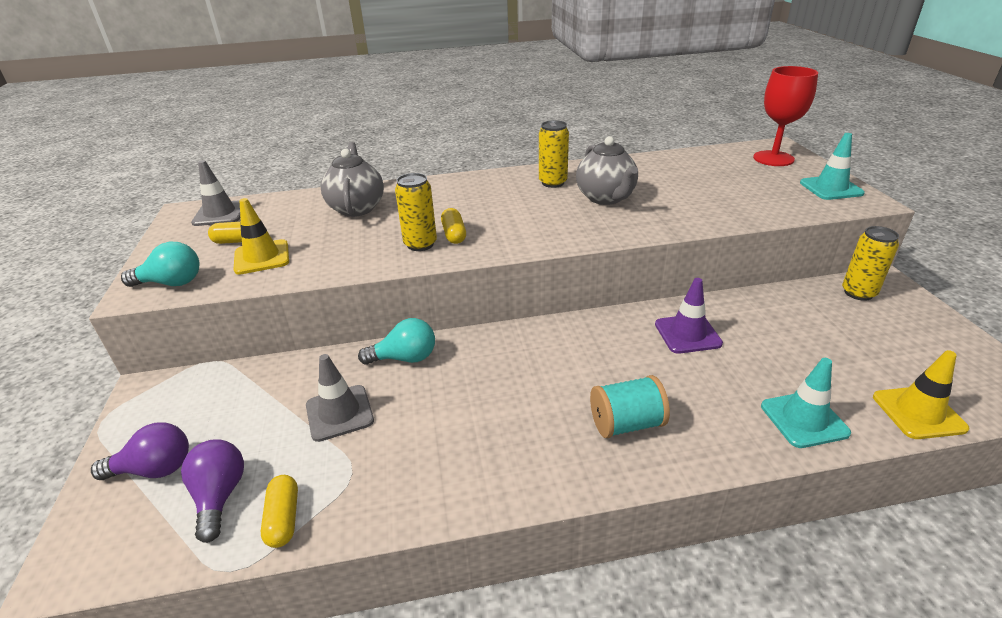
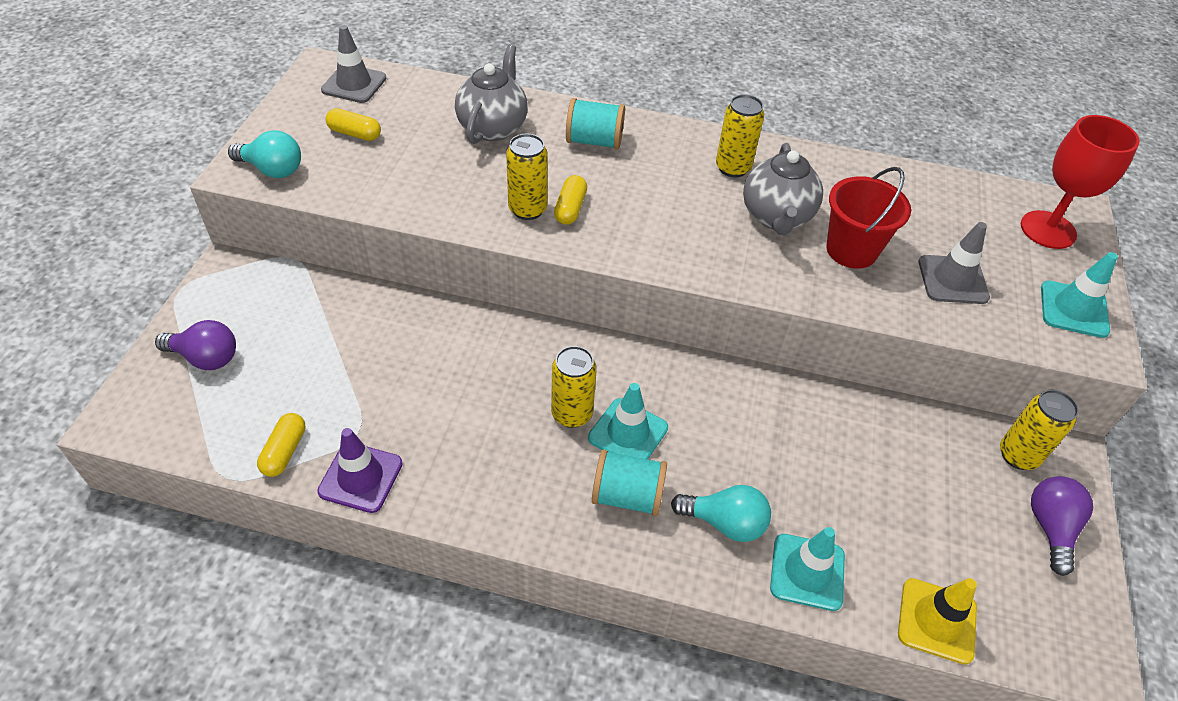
camera: 20 degrees right, 15 degrees up
(220, 496) = (245, 407): purple light bulb -> purple light bulb (1050, 528)
(262, 257) = (366, 166): yellow traffic cone -> none
(339, 413) = (376, 367): grey traffic cone -> grey traffic cone (952, 280)
(405, 358) = (465, 330): turquoise light bulb -> turquoise light bulb (724, 523)
(442, 195) = (594, 141): none -> turquoise spool
(536, 383) = (572, 414): none -> yellow can
(591, 379) = (628, 433): none -> turquoise traffic cone
(671, 200) = (851, 250): none -> red bucket
(687, 334) = (769, 423): purple traffic cone -> purple traffic cone (360, 477)

